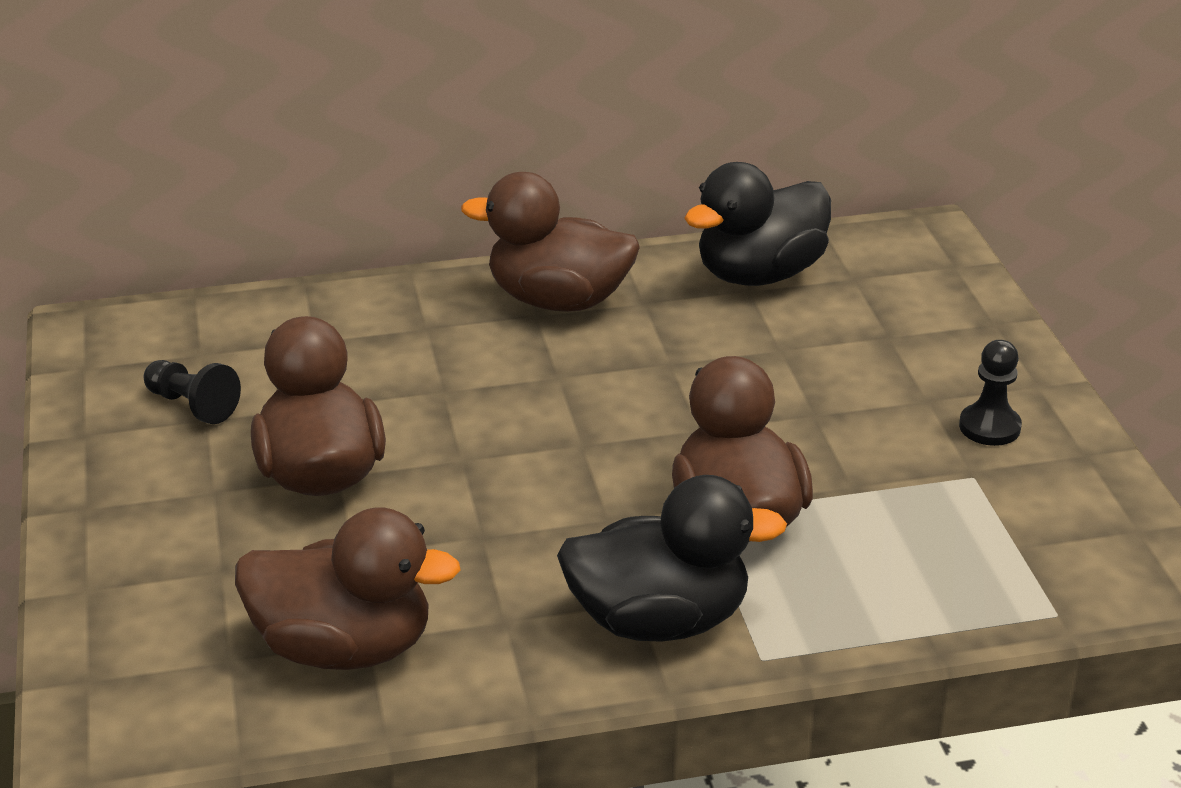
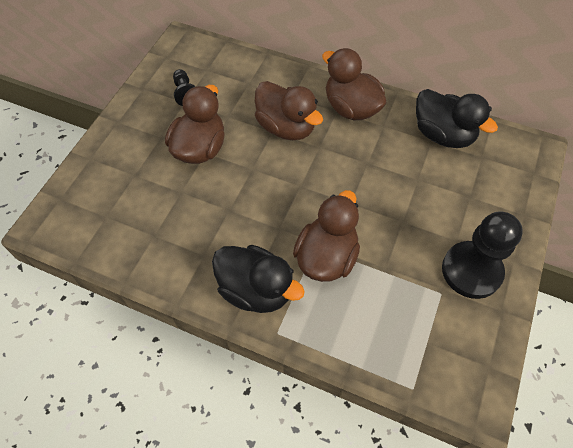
camera: 35 degrees right, 25 degrees up
(344, 648) = (143, 234): brown duck -> brown duck (286, 127)
(759, 274) = (443, 135): black duck -> black duck turned 135 degrees counterclockwise
(989, 427) = (471, 271): black pawn -> black pawn, size x2.00

